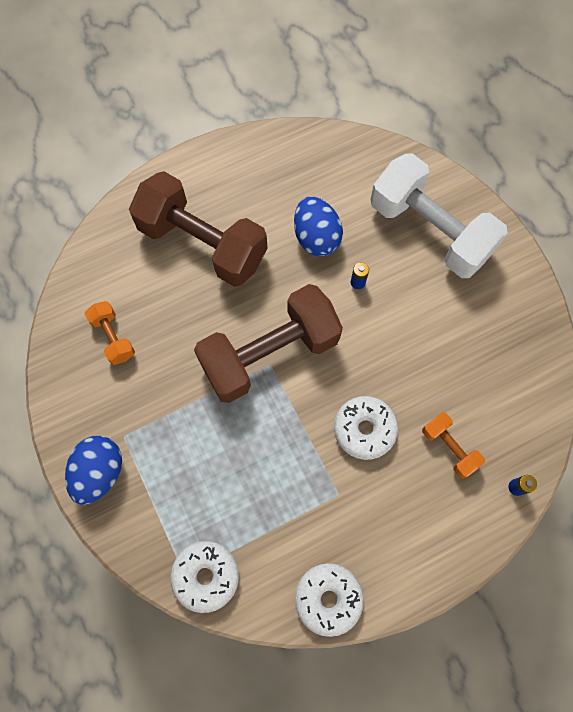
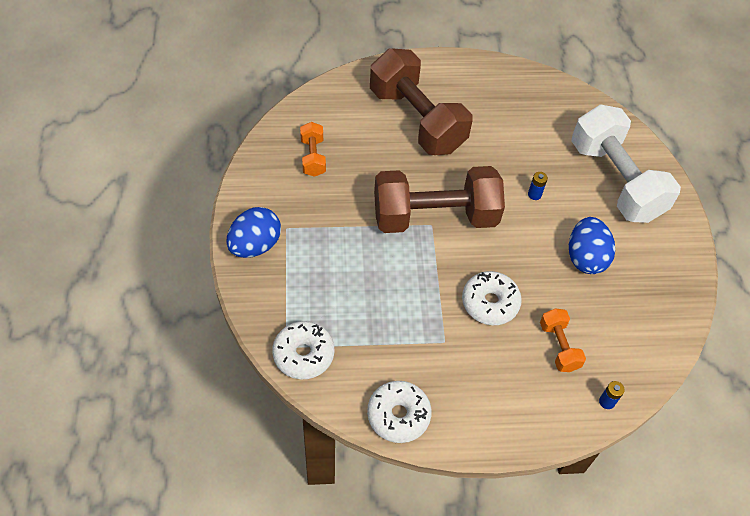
camera: 20 degrees right, 15 degrees down
(316, 237) = (514, 150): blue egg -> blue egg (585, 258)

